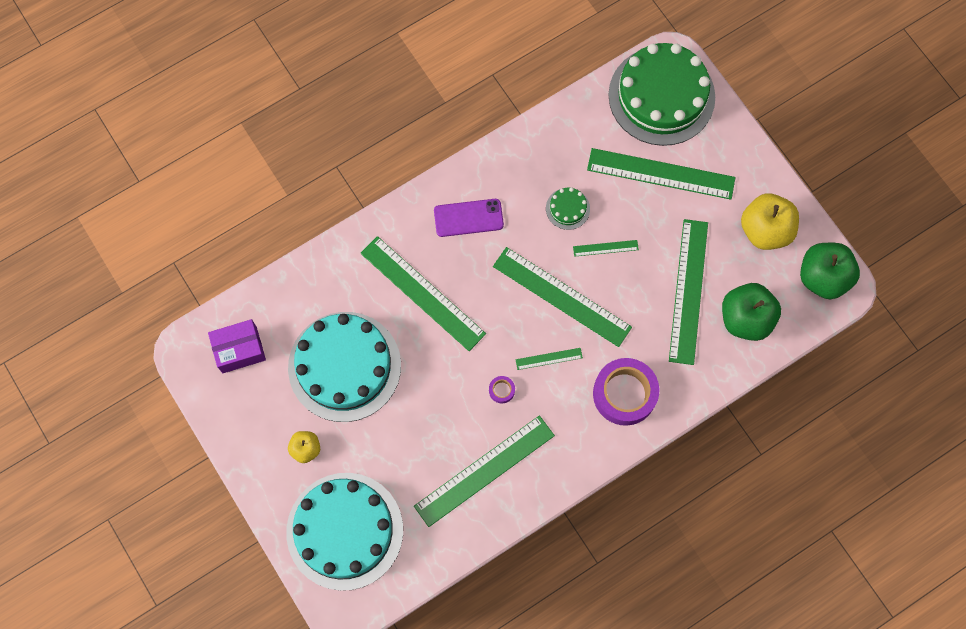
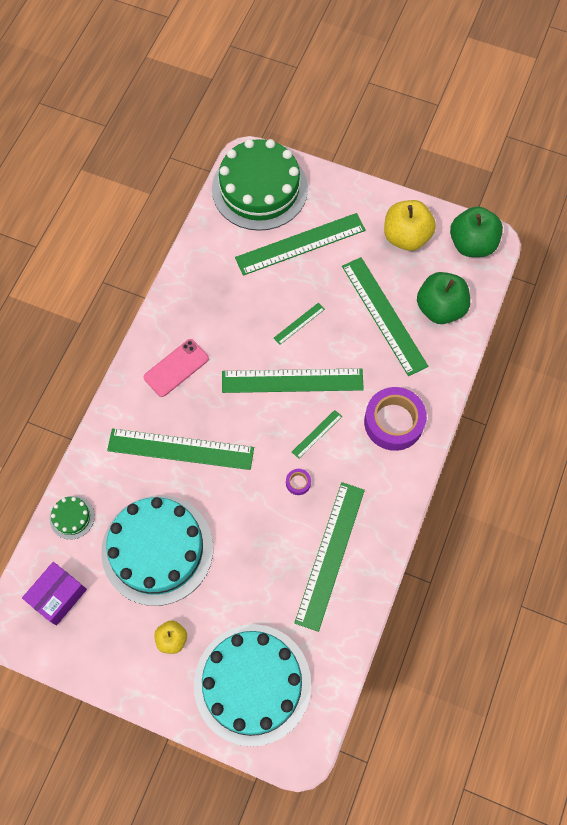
camera: 35 degrees left, 5 degrees down
(468, 218) = (176, 368): purple phone -> pink phone
(567, 208) = (249, 312): green cake -> green cake (72, 517)

